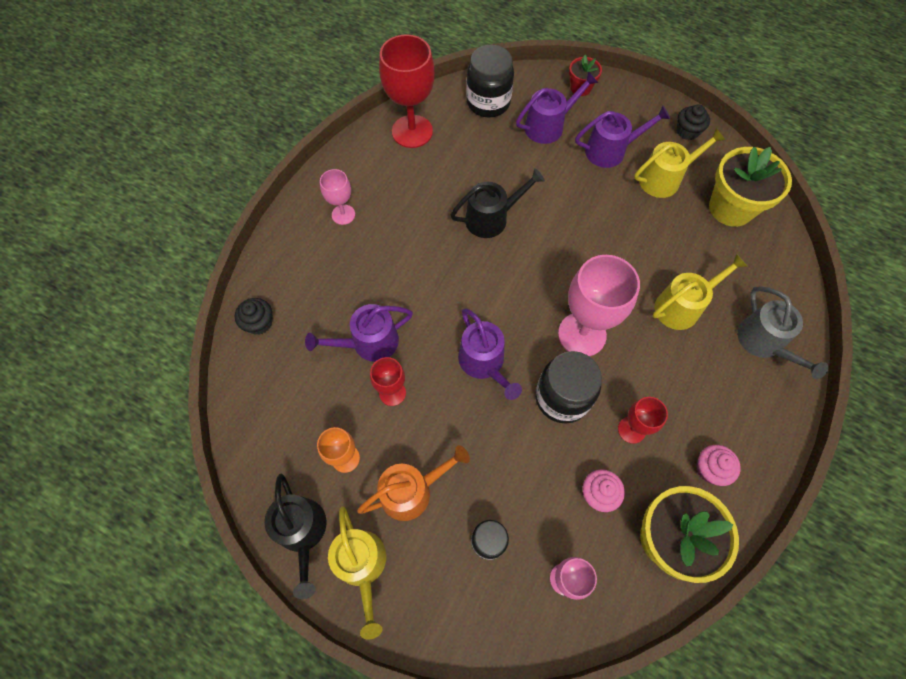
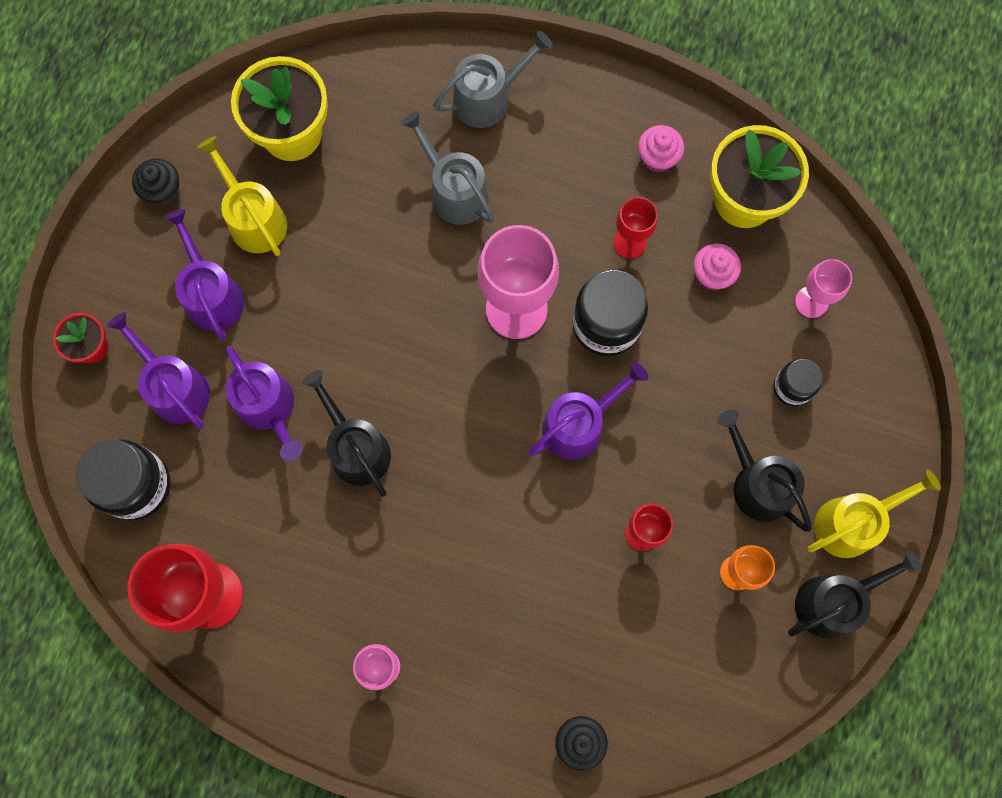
camera: 100 degrees left, 10 degrees up
(369, 343) = (579, 579): purple watering can -> purple watering can (269, 408)
(411, 491) = (757, 484): orange watering can -> black watering can
(681, 306) = (455, 192): yellow watering can -> grey watering can

